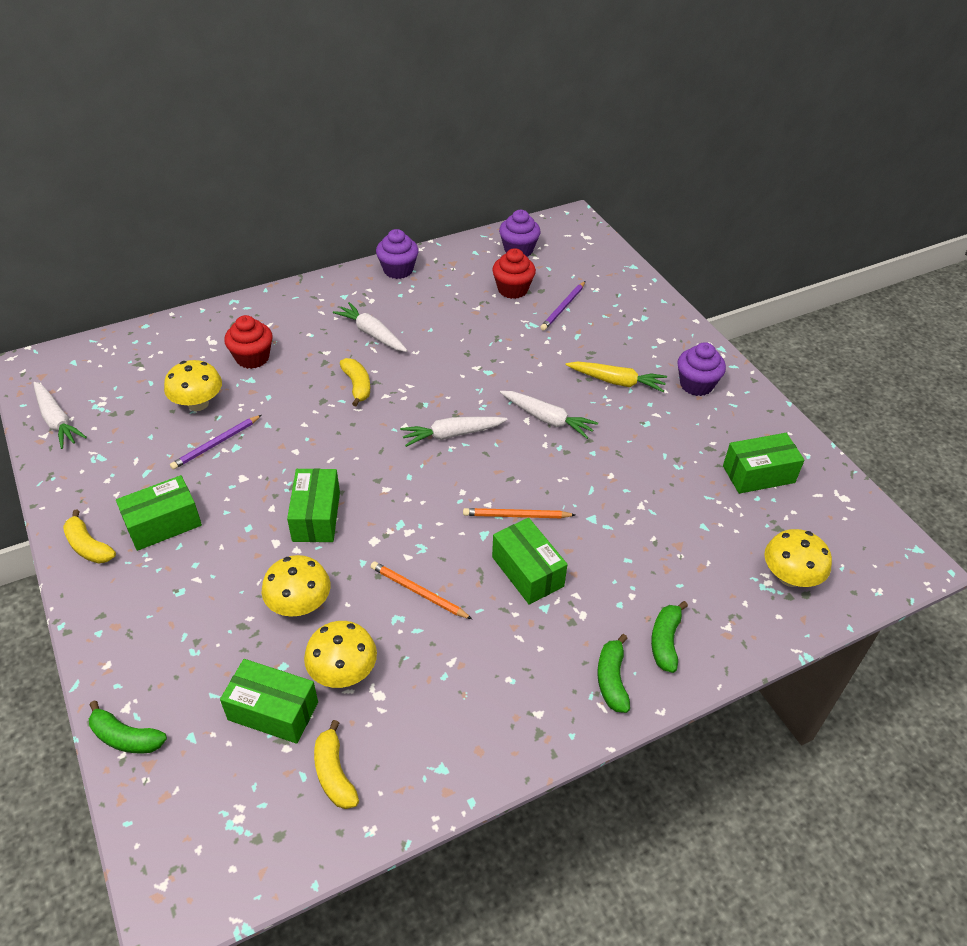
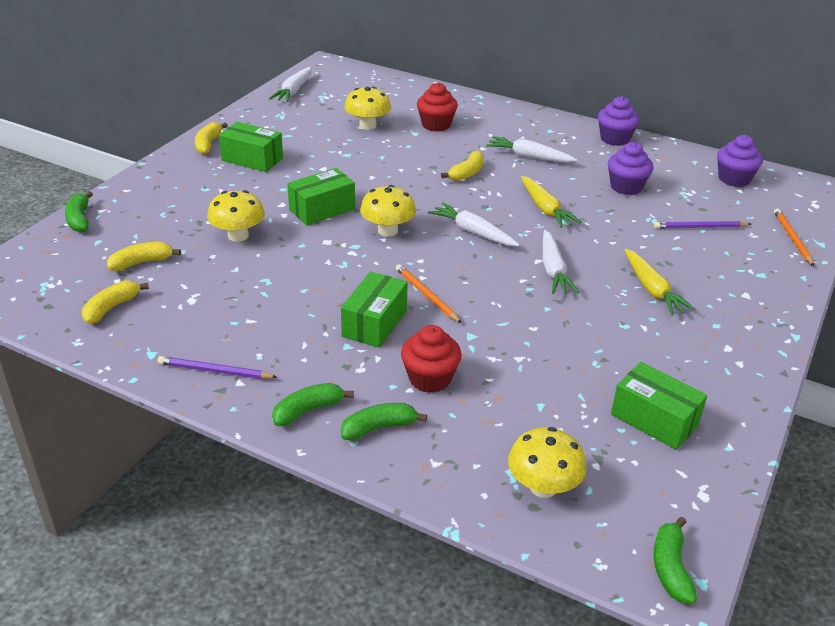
camera: 55 degrees right, 10 degrees down
(216, 444) = (341, 147): purple pencil -> purple pencil (215, 371)
(273, 711) = (142, 262): green box -> yellow banana
(343, 672) = (198, 277): yellow mushroom -> yellow mushroom (388, 231)
(372, 334) = (529, 157): white carrot -> white carrot turned 75 degrees counterclockwise
(418, 592) = (299, 279): orange pencil -> orange pencil (792, 238)
(460, 372) = (545, 209): none -> yellow carrot
(512, 289) = (680, 195): red cupcake -> red cupcake (430, 378)
(696, 384) = (719, 337): purple cupcake -> purple cupcake (626, 187)
(898, 556) = (671, 568): none -> green banana

